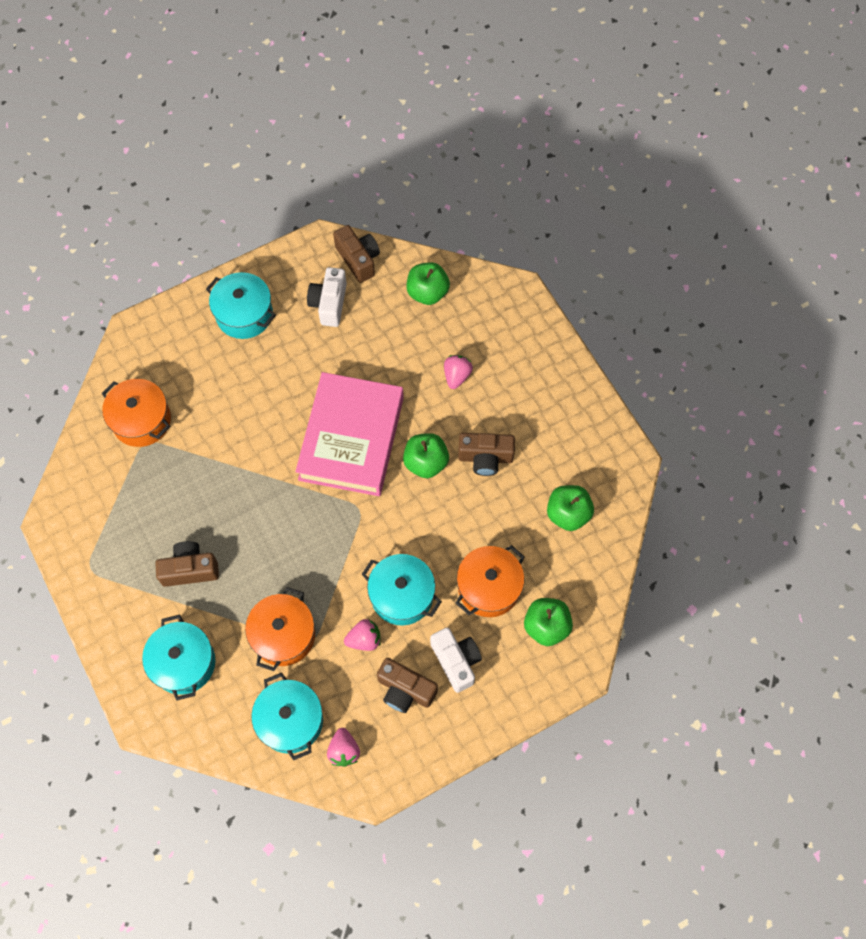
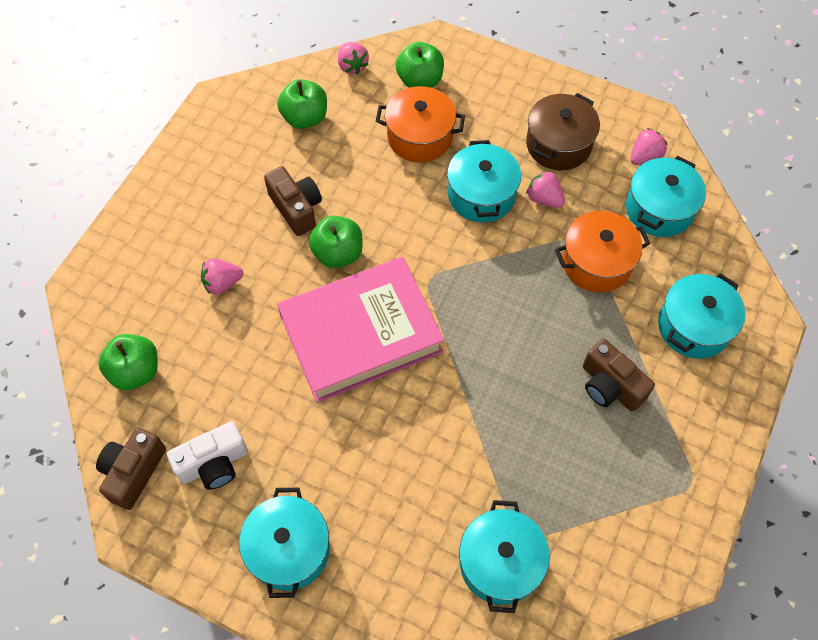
camera: 125 degrees left, 5 degrees down
(141, 420) = (500, 563): orange pot -> turquoise pot
(405, 690) = (558, 144): brown camera -> brown pot
(456, 661) = (503, 124): white camera -> none
(598, 583) = (352, 66): none -> pink strawberry

